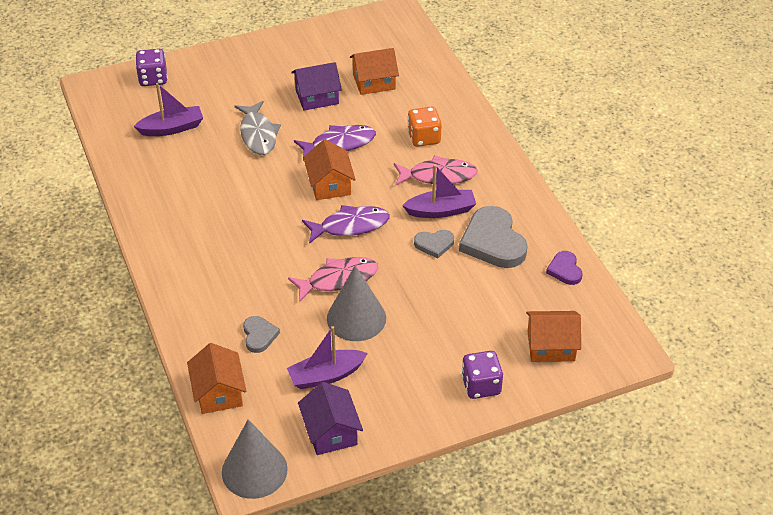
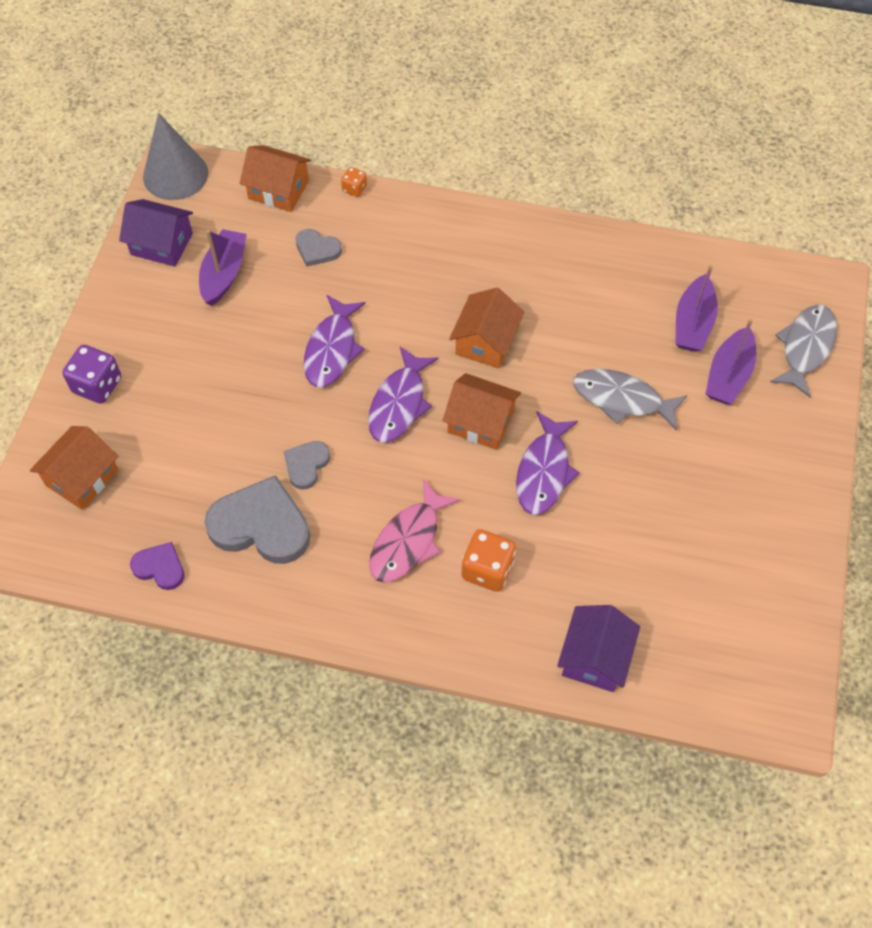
camera: 125 degrees right, 15 degrees up
(153, 79) = (805, 348): purple dice -> grey fish
(182, 347) = (354, 189): none -> orange dice
(317, 97) = (652, 499): purple house -> purple house (595, 657)
(338, 279) = (332, 349): pink fish -> purple fish
(356, 318) = (269, 335): grey cone -> none
(374, 82) = (640, 582): orange house -> orange house (485, 342)
(441, 210) = (351, 505): purple boat -> purple boat (728, 375)

